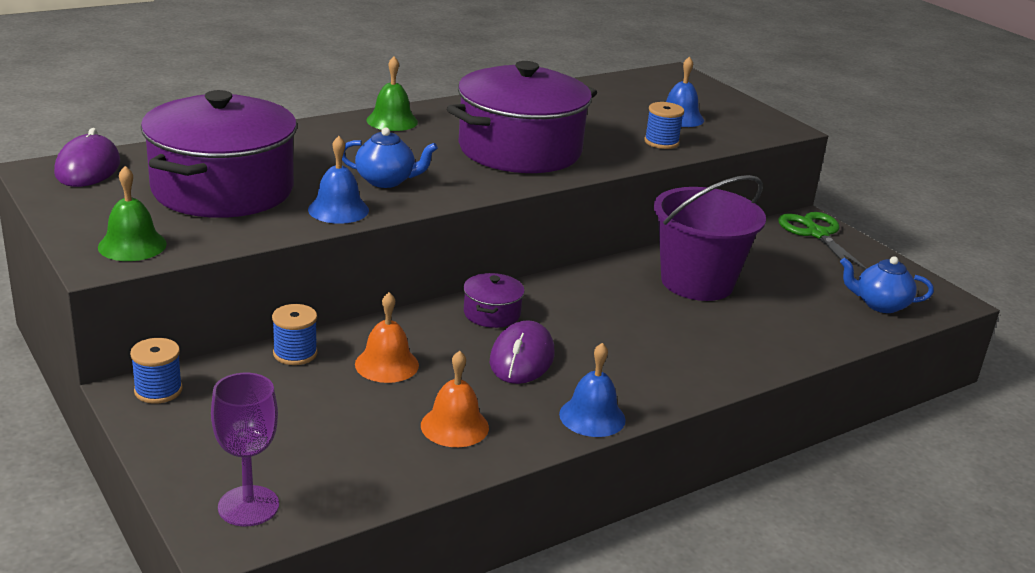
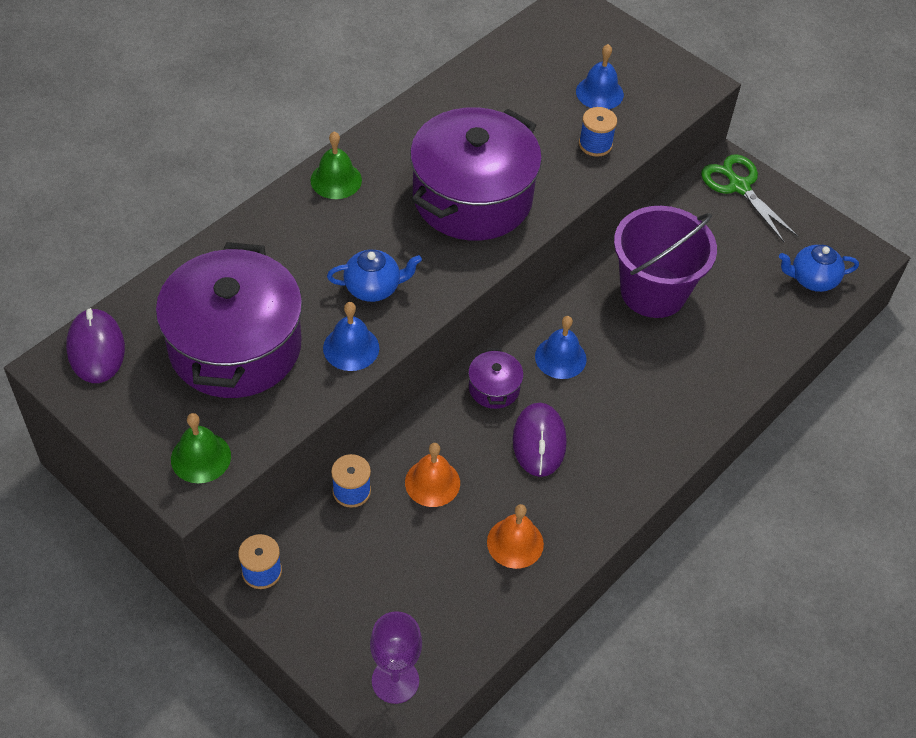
camera: 15 degrees left, 25 degrees up
(592, 416) = (617, 499): blue bell -> blue bell (560, 357)

